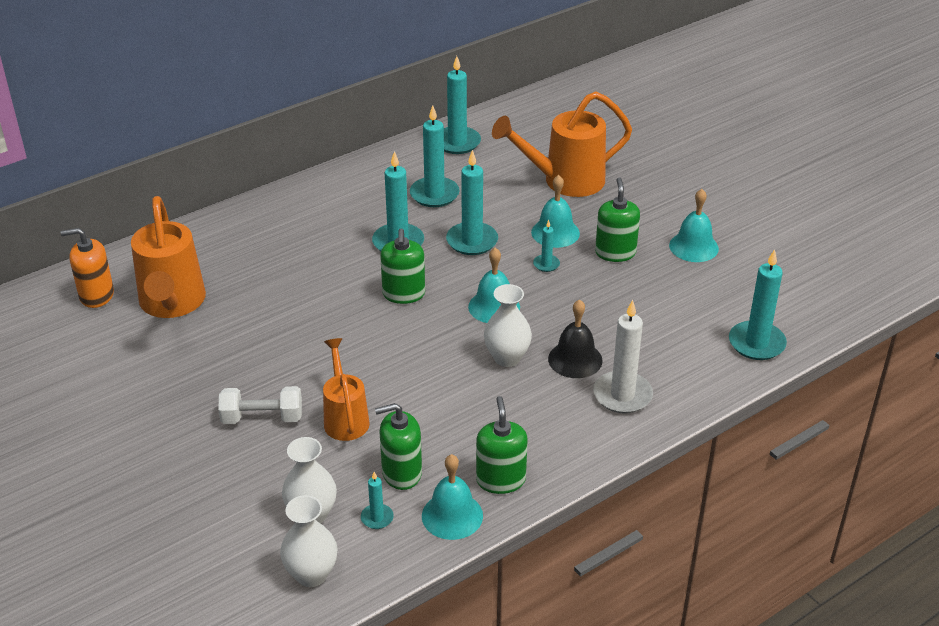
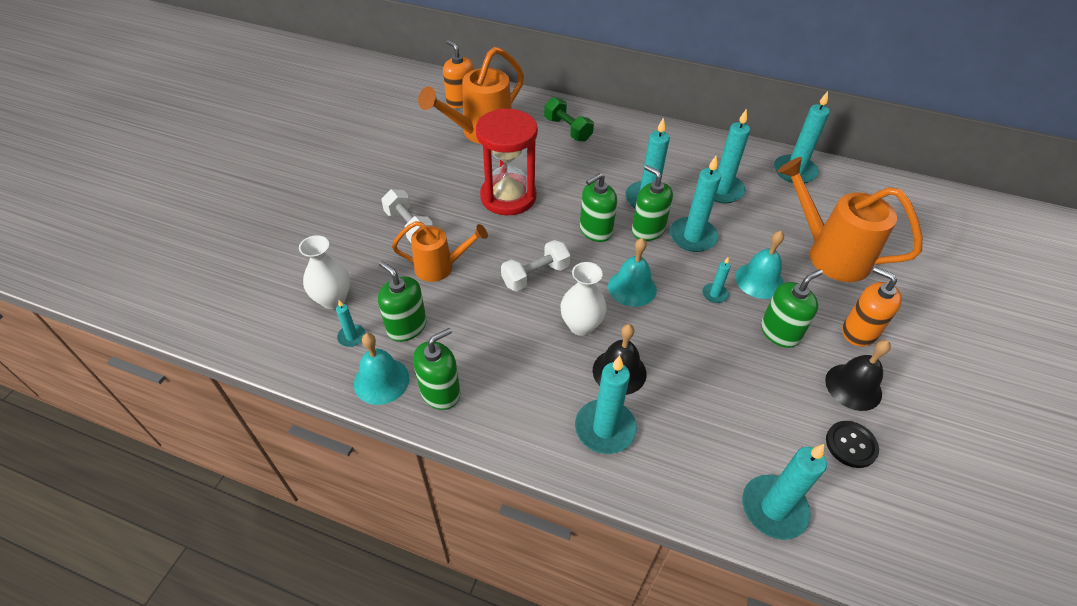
camera: 55 degrees right, 10 degrees up
(241, 242) = (567, 129): none -> green dumbbell
(296, 329) = (508, 197): none -> red hourglass
(311, 574) = (276, 329): white vase -> none
(345, 418) = (440, 267): orange watering can -> orange watering can turned 45 degrees clockwise
(421, 358) = (535, 275): none -> white dumbbell
(437, 262) = (648, 230): none -> green soap dispenser
(622, 395) = (605, 428): white candle -> turquoise candle
(650, 214) = (859, 332): none -> orange soap dispenser
(693, 247) = (853, 386): turquoise bell -> black bell
(738, 277) = (851, 445): none -> black button

